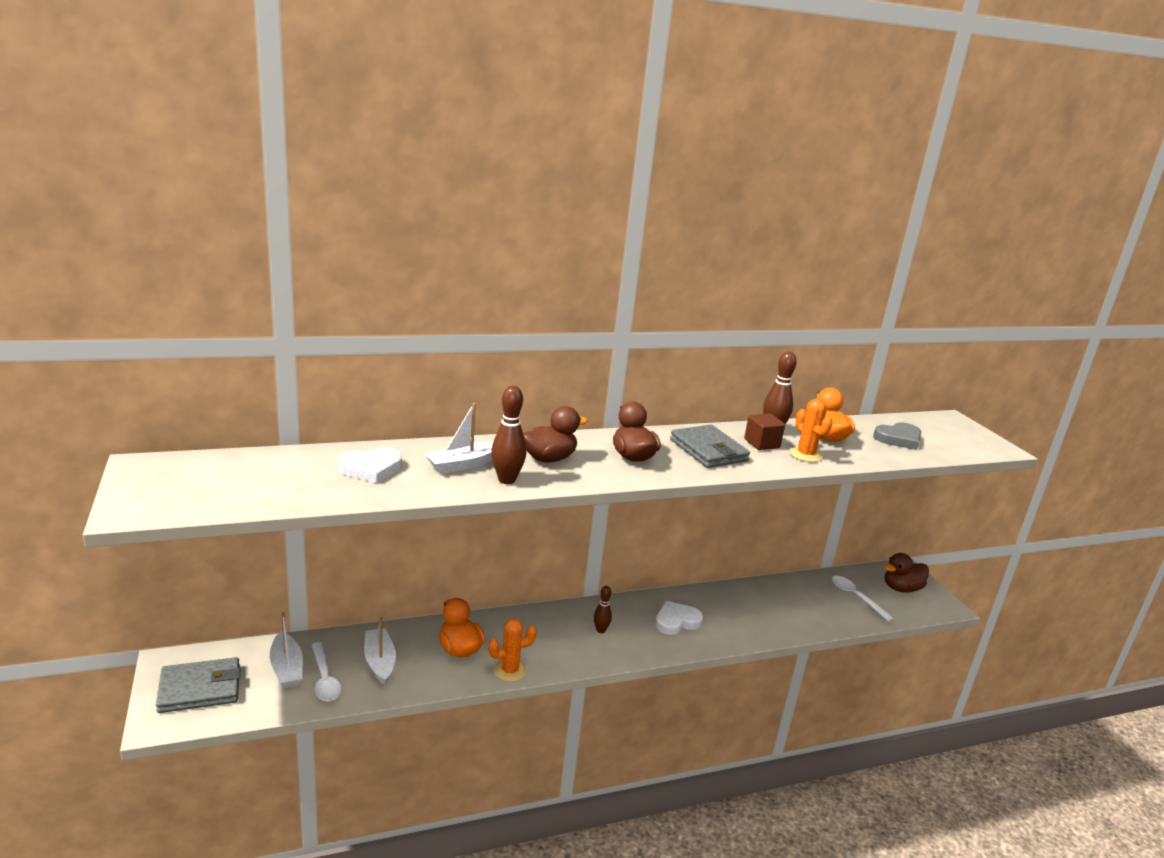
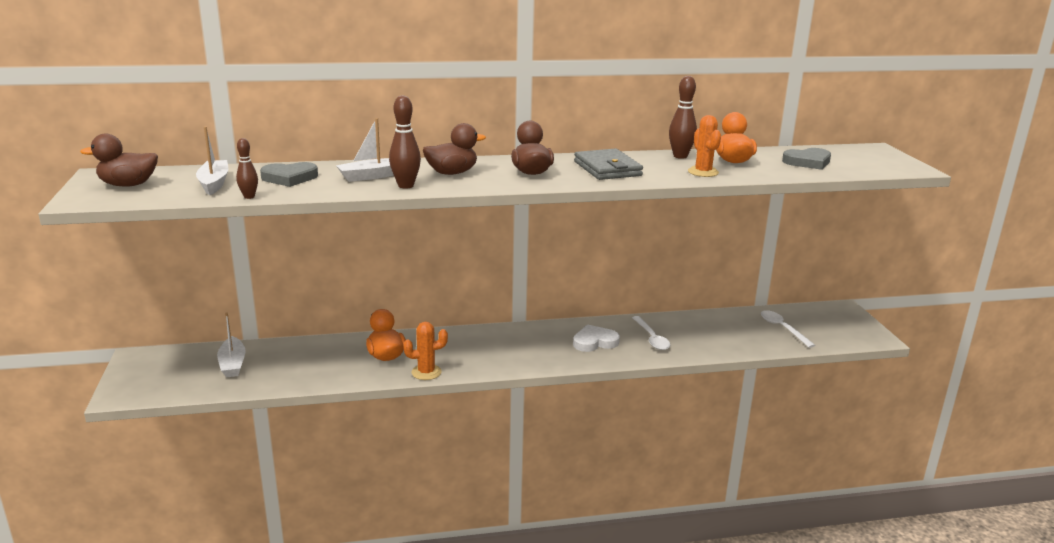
camera: 10 degrees right, 0 degrees up
(200, 689) = (157, 375): grey wallet -> none
(324, 679) = (262, 372): white spoon -> white spoon (651, 338)
(371, 469) = (289, 178): white heart -> grey heart
(379, 662) = (313, 362): white boat -> white boat (214, 183)
(600, 630) = (520, 346): brown bowling pin -> brown bowling pin (249, 197)
(761, 443) = (663, 164): brown cube -> none
(901, 588) = (833, 323): brown duck -> brown duck (128, 185)

